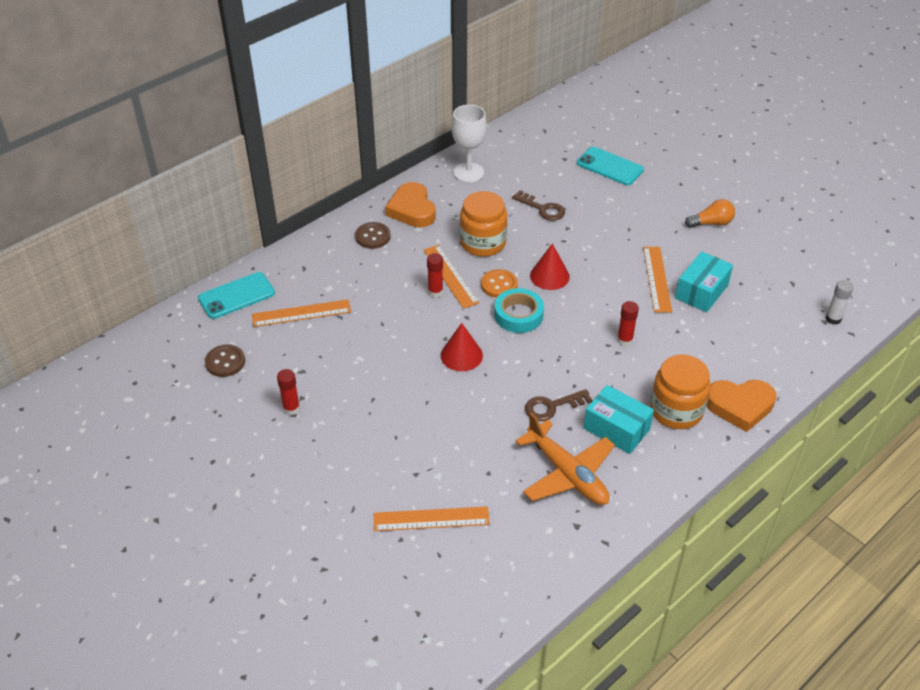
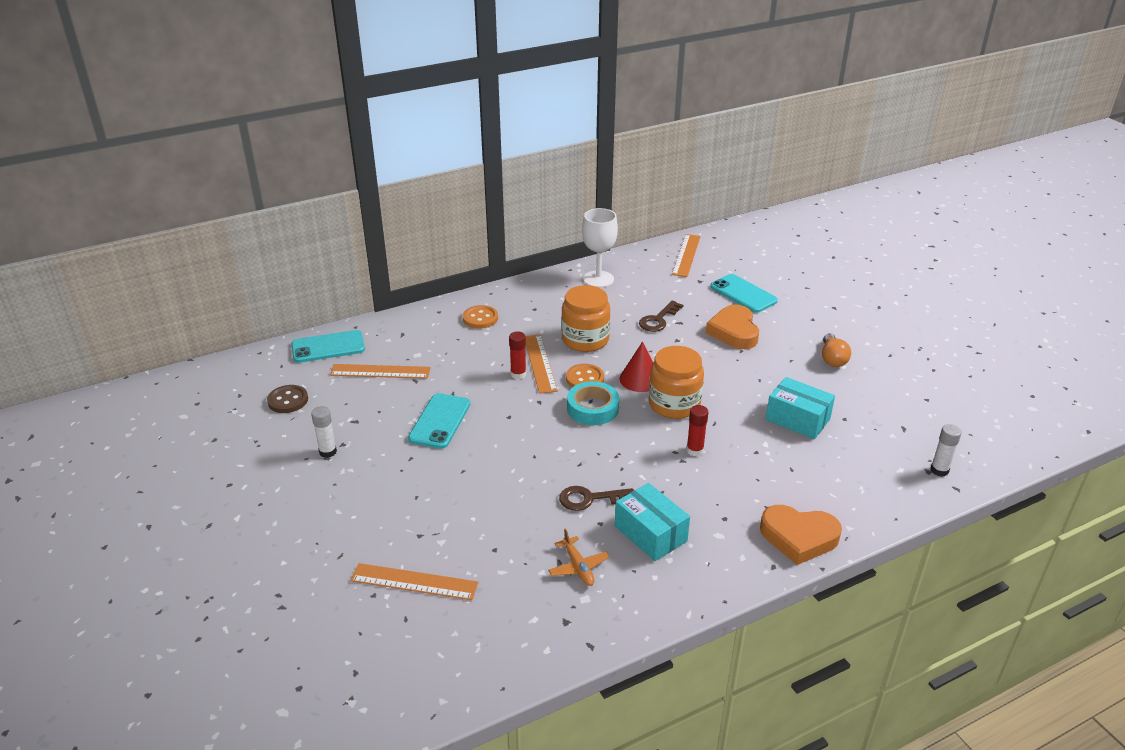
camera: 15 degrees right, 10 degrees down
(291, 408) = (328, 452): red glue stick -> white glue stick
(373, 236) = (480, 318): brown button -> orange button
(383, 355) = (440, 421): none -> turquoise phone
(412, 210) = (529, 302): orange heart -> orange heart (734, 332)
(461, 355) = (518, 434): red cone -> none
(542, 208) = (658, 320): brown key -> brown key turned 75 degrees clockwise
(567, 473) = (578, 567): orange plane -> orange plane, size x0.51
(657, 279) = (753, 400): orange ruler -> orange ruler (686, 255)
(676, 410) = (724, 528): orange jar -> orange jar (674, 404)
(701, 291) = (797, 419): turquoise box -> turquoise box turned 75 degrees clockwise
(711, 223) = (832, 358): orange light bulb -> orange light bulb turned 90 degrees clockwise

